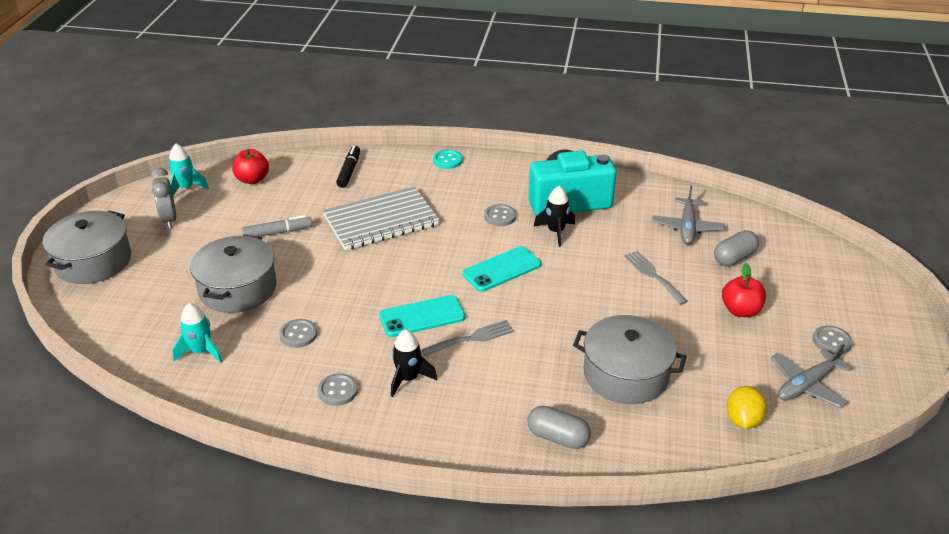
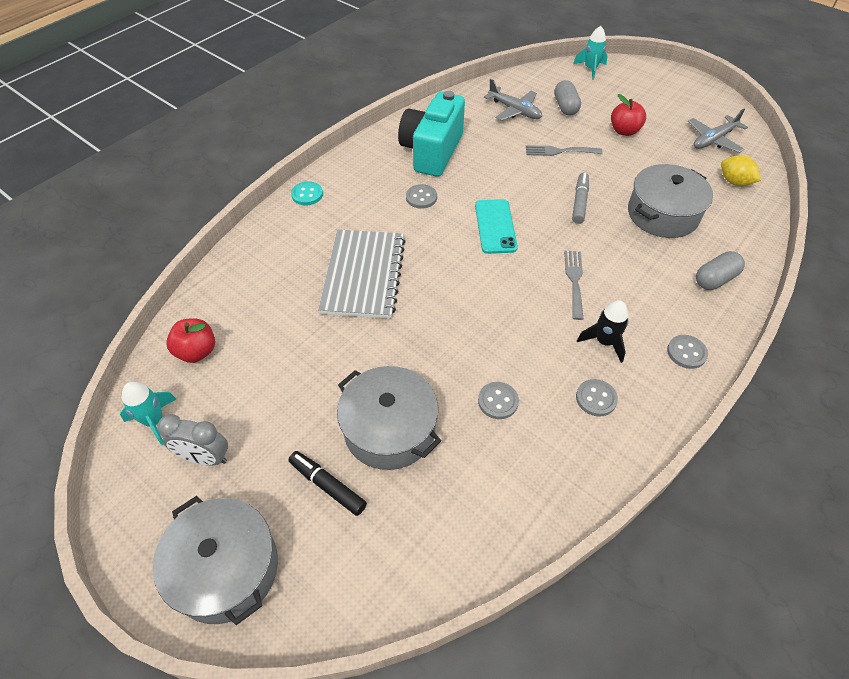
camera: 60 degrees left, 15 degrees up
(201, 351) = (476, 496): turquoise rocket -> turquoise rocket (590, 69)
(277, 232) = (317, 362): grey marker -> grey marker (579, 202)
(349, 171) = (258, 267): black marker -> black marker (327, 485)
(422, 316) = (526, 301): turquoise phone -> none
(556, 232) = (468, 175): black rocket -> none
(806, 385) = (713, 140): grey plane -> grey plane turned 60 degrees clockwise
(831, 341) = (677, 110): grey button -> grey button (686, 352)

